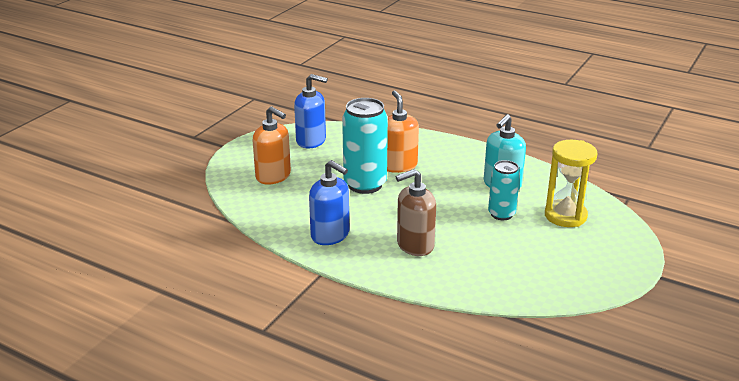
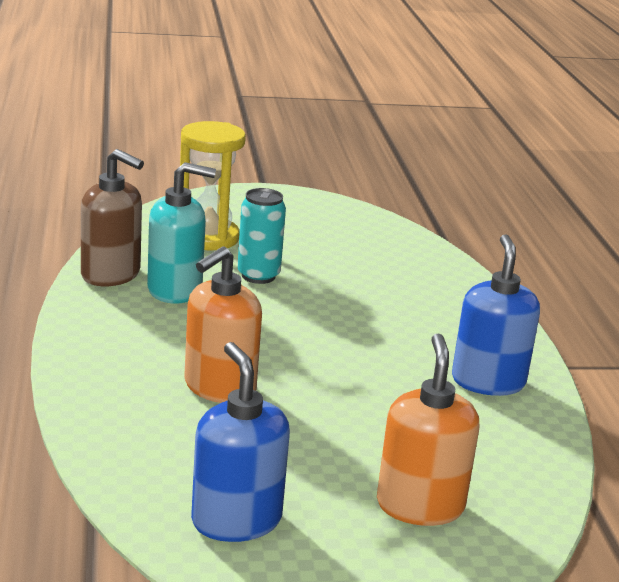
camera: 130 degrees left, 5 degrees down
(365, 184) = (320, 399): turquoise can -> none
(415, 245) = (413, 315): brown soap dispenser -> brown soap dispenser (111, 275)

